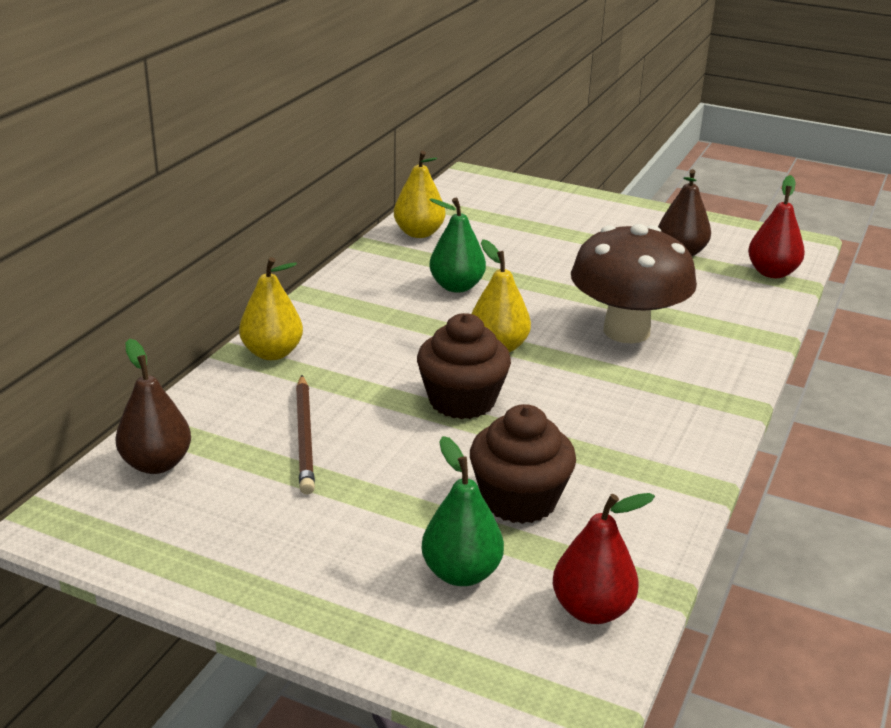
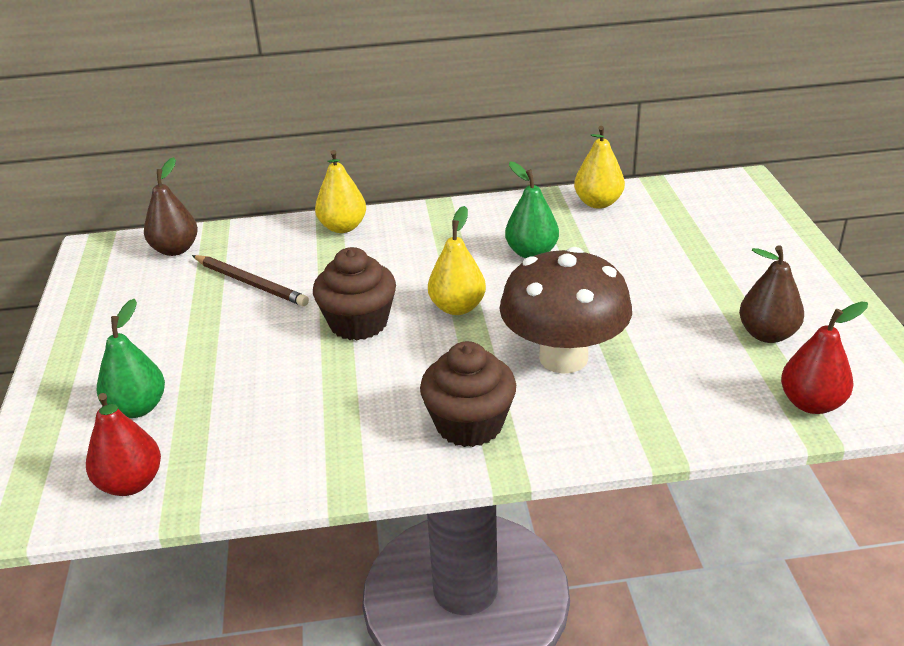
camera: 60 degrees right, 5 degrees up
(305, 436) = (250, 283): brown pencil -> brown pencil turned 105 degrees counterclockwise
(519, 500) = (246, 399): brown cupcake -> brown cupcake (469, 424)

